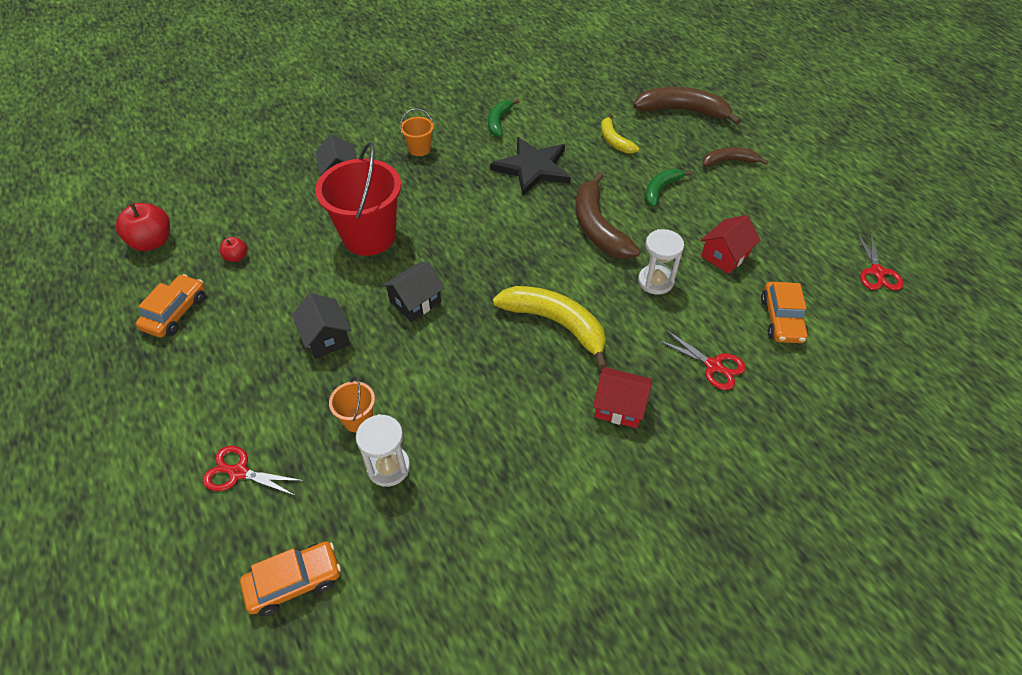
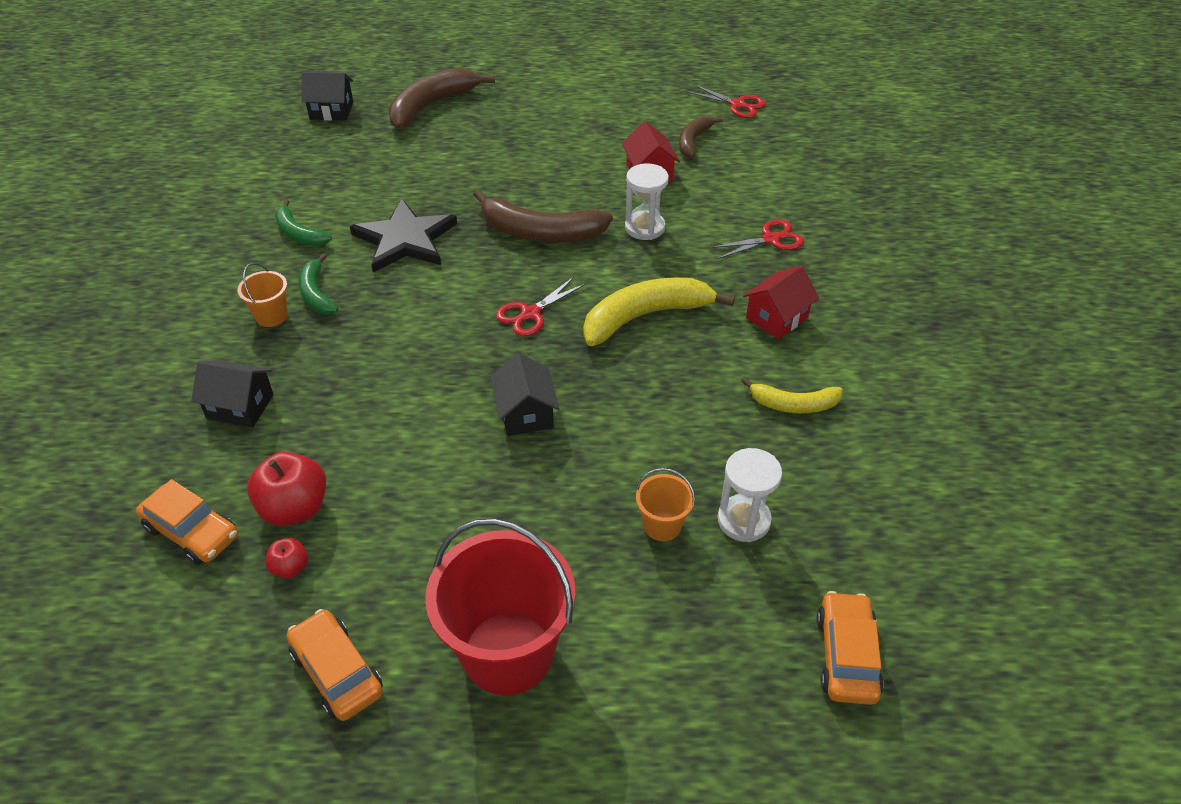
camera: 60 degrees left, 5 degrees down
(152, 242) = (157, 667): red apple -> red apple (295, 508)
(238, 472) = (667, 669): red scissors -> red scissors (530, 313)
(326, 337) = (516, 515): black house -> black house (331, 111)
(369, 236) = (381, 417): red bucket -> red bucket (508, 652)
(614, 140) = (426, 166): yellow banana -> yellow banana (793, 404)
(660, 189) = (528, 170): green banana -> green banana (316, 293)
(729, 161) = (532, 113): brown banana -> brown banana (693, 141)
(781, 319) = (748, 177): orange car -> orange car (192, 532)

